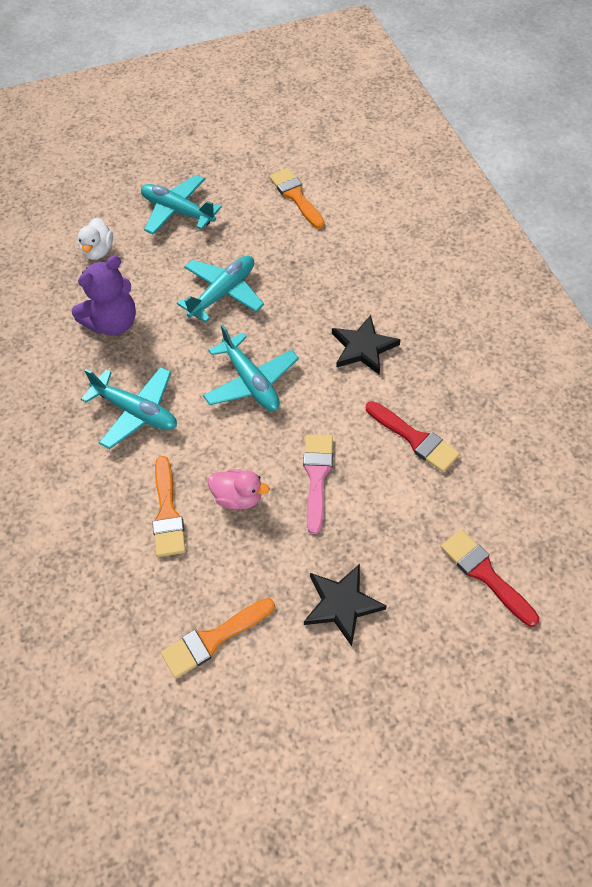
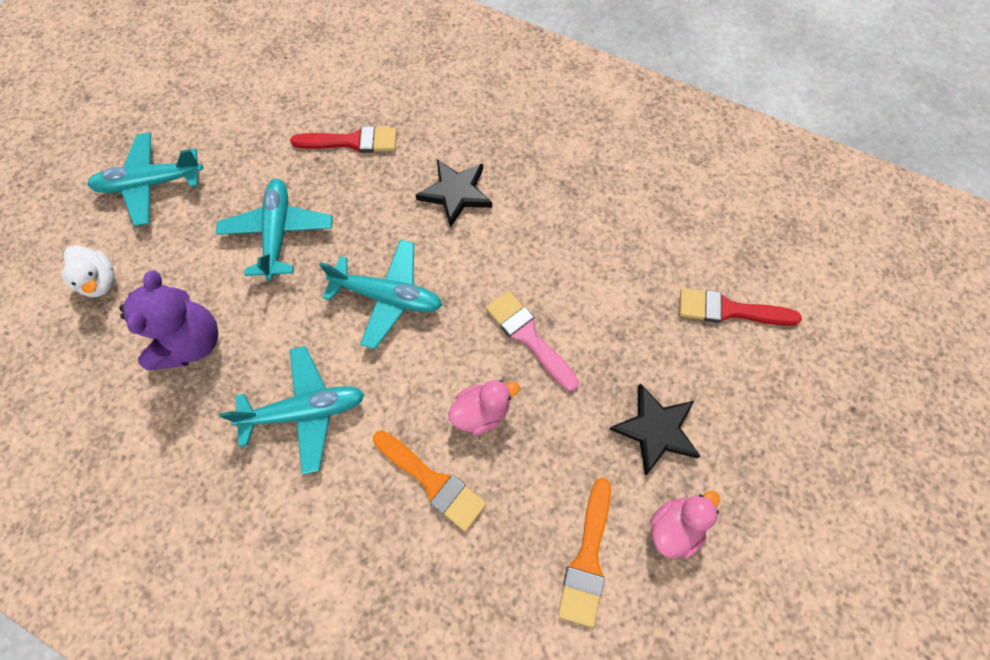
camera: 45 degrees left, 10 degrees up
(289, 672) = (674, 526): none -> pink duck
(296, 196) = (260, 95): orange brush -> none
(415, 439) = (573, 241): red brush -> red brush (352, 141)

